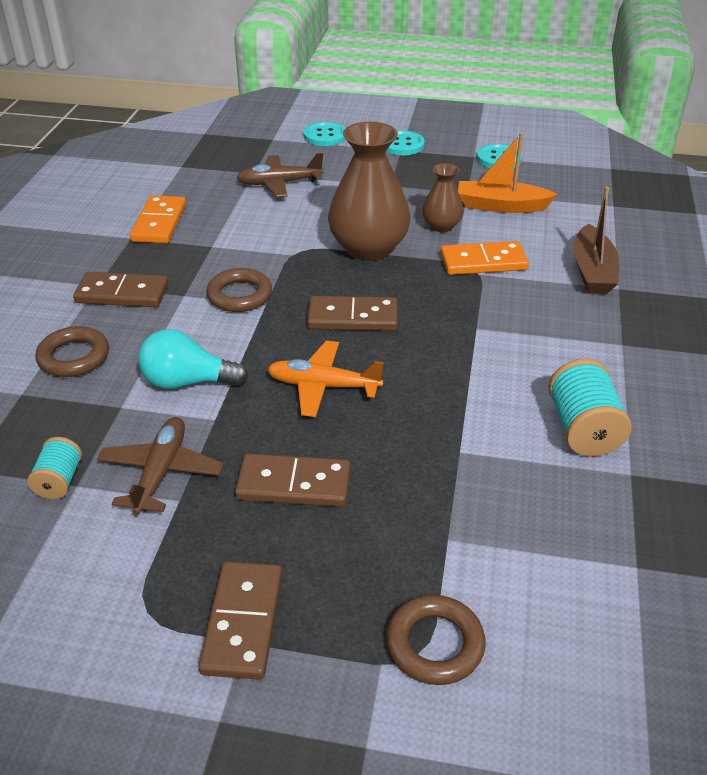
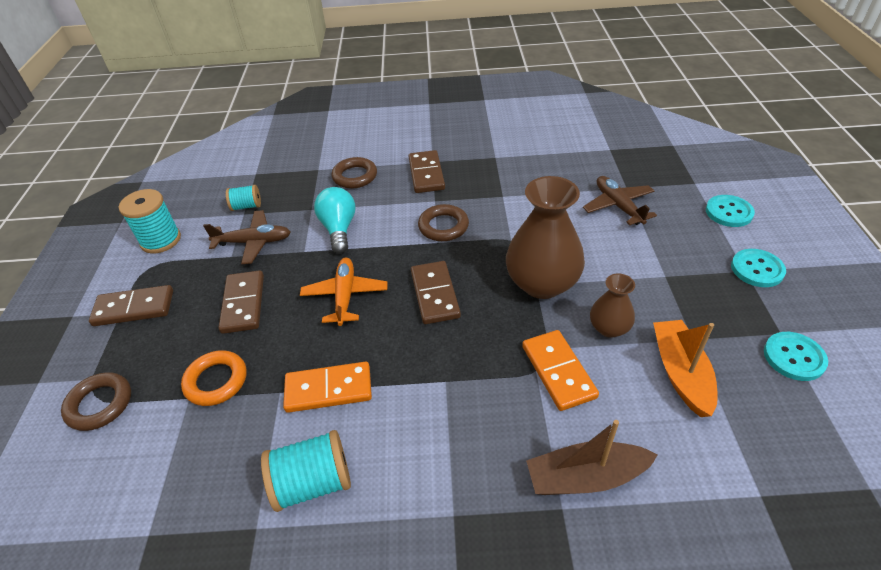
camera: 80 degrees right, 5 degrees up
(77, 599) = (161, 240): none -> turquoise spool
(159, 223) = (520, 163): orange domino -> orange domino (328, 389)
(427, 511) = (216, 381): none -> orange ring

